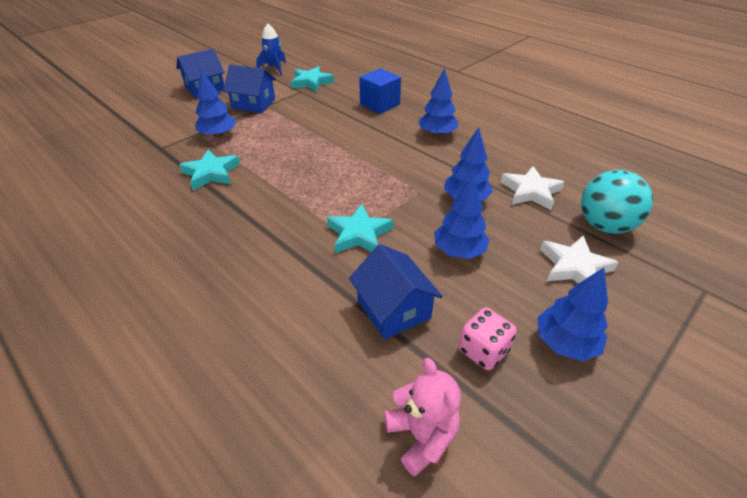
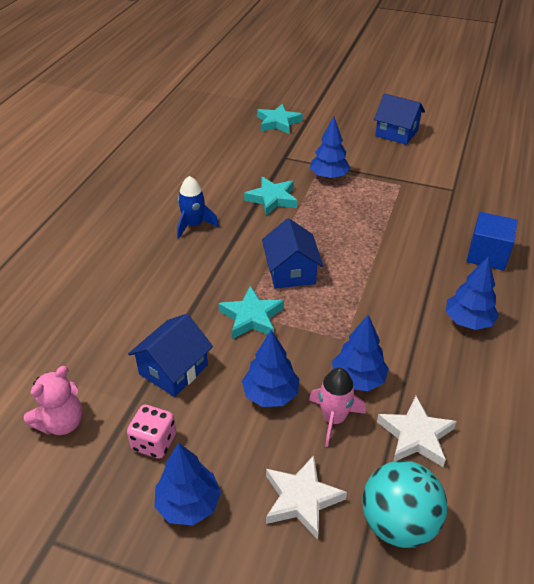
camera: 65 degrees right, 0 degrees up
(253, 104) = (399, 172): blue house -> blue house (291, 272)
(274, 68) = (483, 153): blue rocket -> blue rocket (194, 225)
(311, 82) = (480, 189): turquoise star -> turquoise star (278, 122)
(500, 224) = (333, 418): none -> pink rocket

